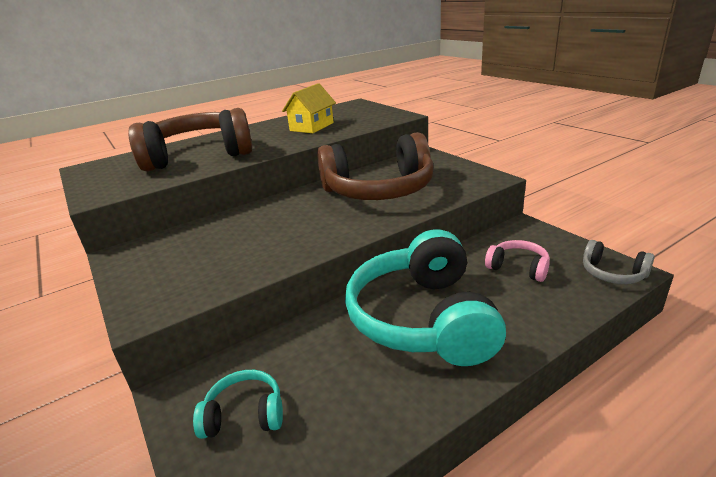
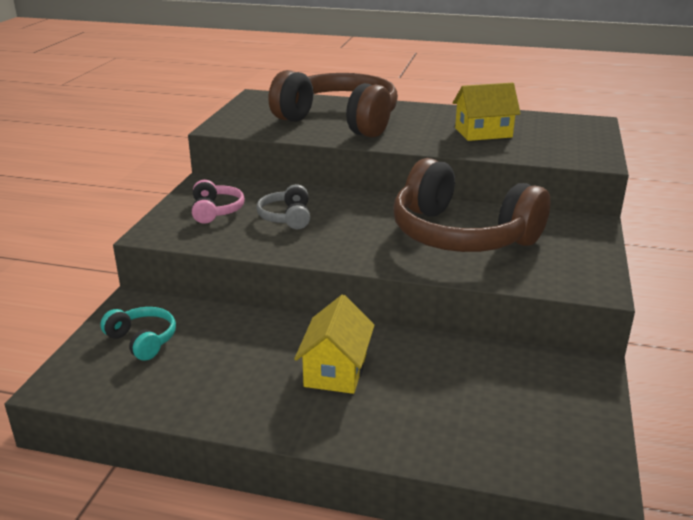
camera: 45 degrees right, 0 degrees up
(423, 318) = (335, 370): turquoise headphones -> yellow house
(518, 268) = (492, 395): pink headphones -> pink headphones (215, 211)
(612, 273) = (574, 468): grey headphones -> grey headphones (287, 217)

